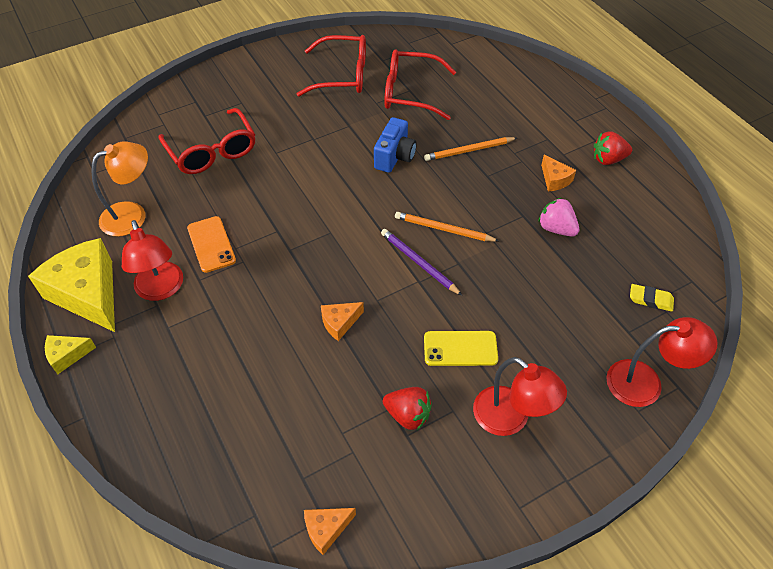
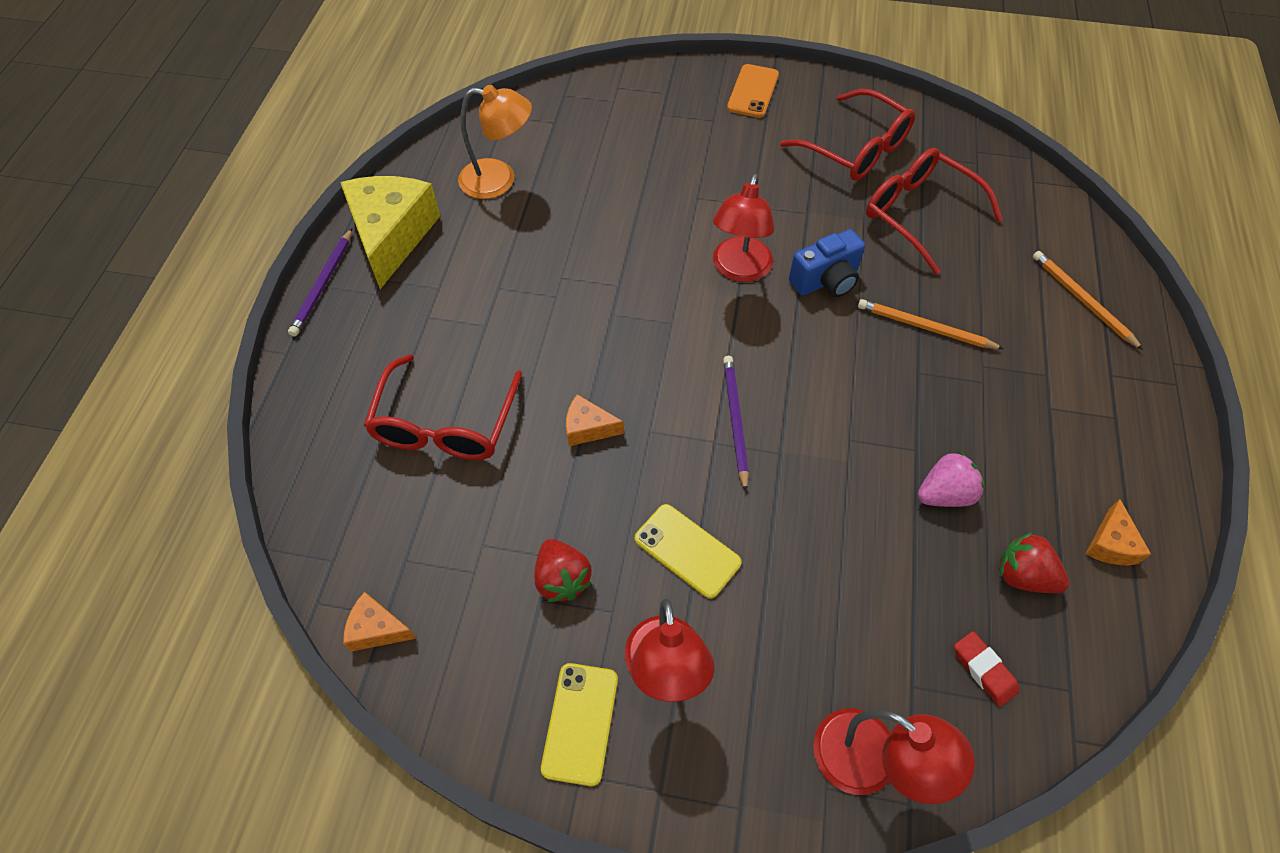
camera: 40 degrees right, 5 degrees up
(67, 355) = (323, 284): yellow cheese -> purple pencil
(161, 289) = (455, 274): red lamp -> red lamp (739, 270)
(211, 244) = (542, 258): orange phone -> orange phone (753, 91)
(212, 151) = (634, 157): red glasses -> red glasses (445, 423)
(443, 229) = (801, 402): orange pencil -> orange pencil (1082, 301)
(493, 481) = (580, 723): none -> yellow phone
(554, 179) = (1004, 432): orange cheese -> orange cheese (1110, 544)
(556, 228) = (944, 494): pink strawberry -> pink strawberry turned 75 degrees clockwise
(608, 159) = (1109, 454): red strawberry -> red strawberry (1023, 576)
(650, 300) = (983, 670): yellow eraser -> red eraser

